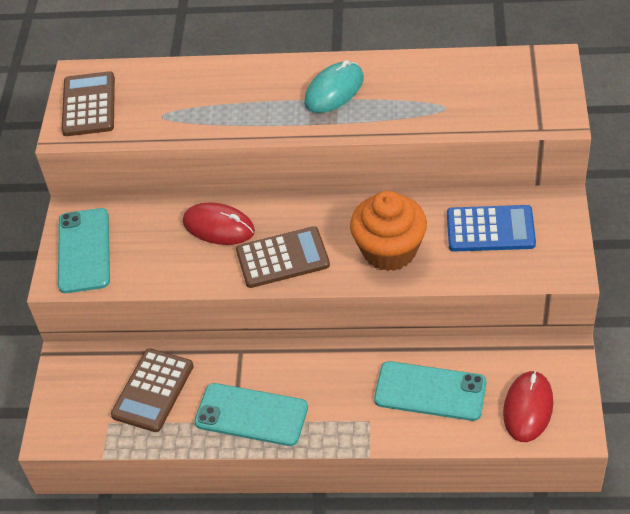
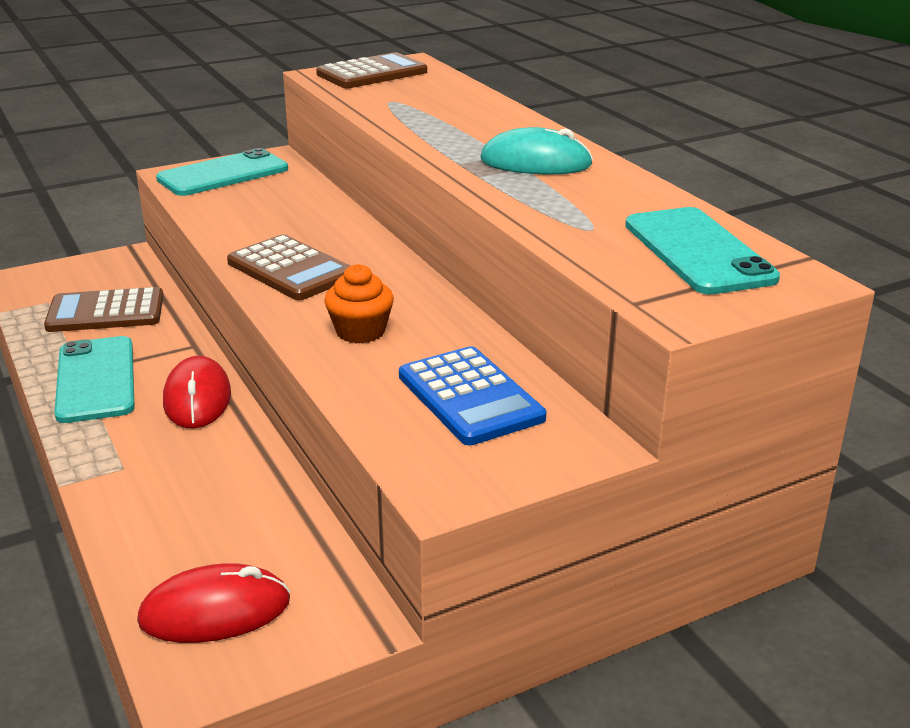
camera: 55 degrees right, 20 degrees down
(218, 227) = (312, 224): red mouse -> red mouse (197, 398)
(389, 250) = (360, 331): orange cupcake -> orange cupcake, size x0.58
(430, 391) = (201, 503): turquoise phone -> turquoise phone (698, 251)

